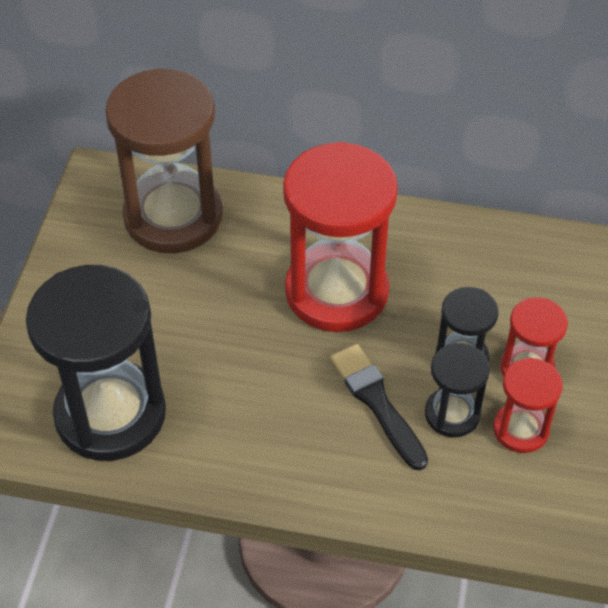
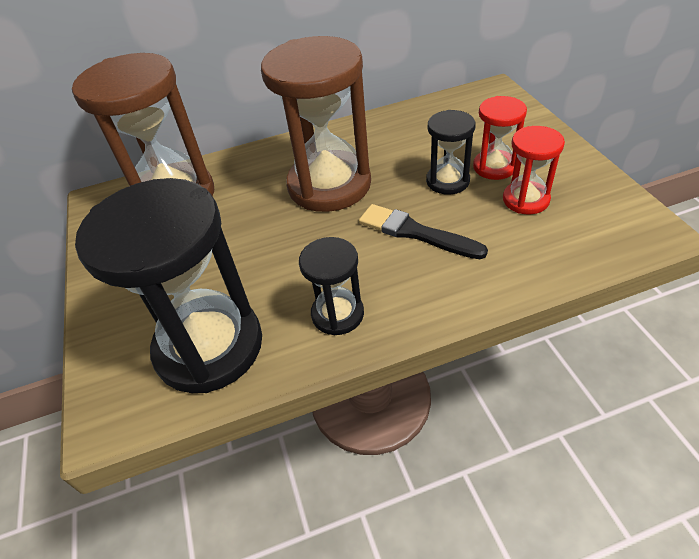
camera: 25 degrees left, 5 degrees down
(336, 291) = (329, 185): red hourglass -> brown hourglass
(452, 414) = (473, 214): black hourglass -> black hourglass (337, 314)

